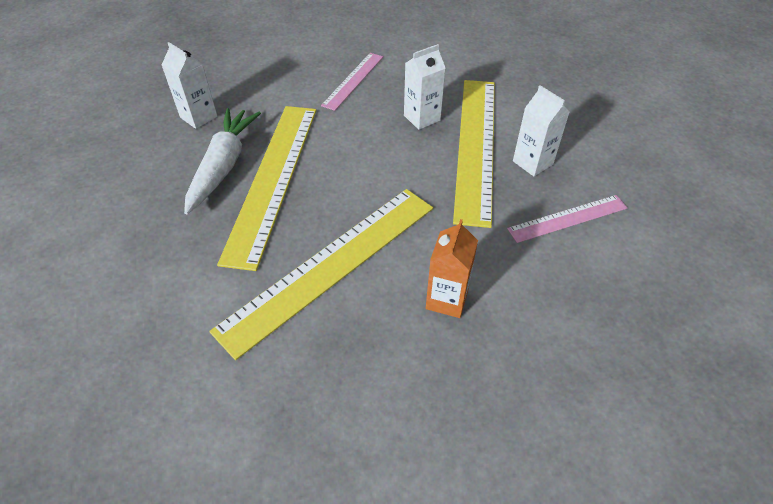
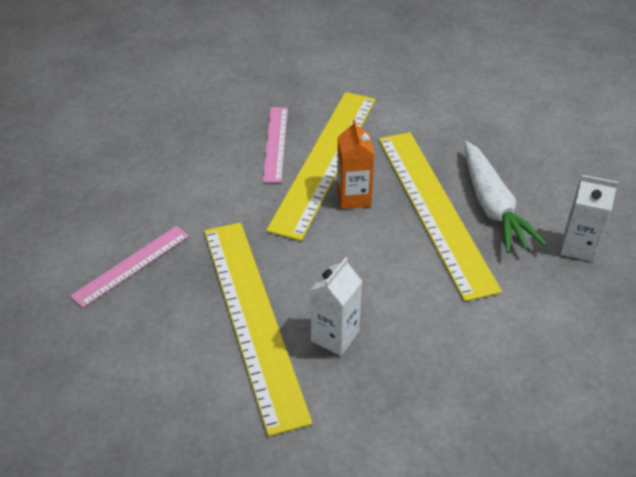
camera: 155 degrees right, 5 degrees down
(353, 80) = (460, 367): pink ruler -> pink ruler (275, 143)
(447, 299) = (220, 167): orange carton -> orange carton (353, 197)
(532, 163) = (180, 318): white carton -> none

